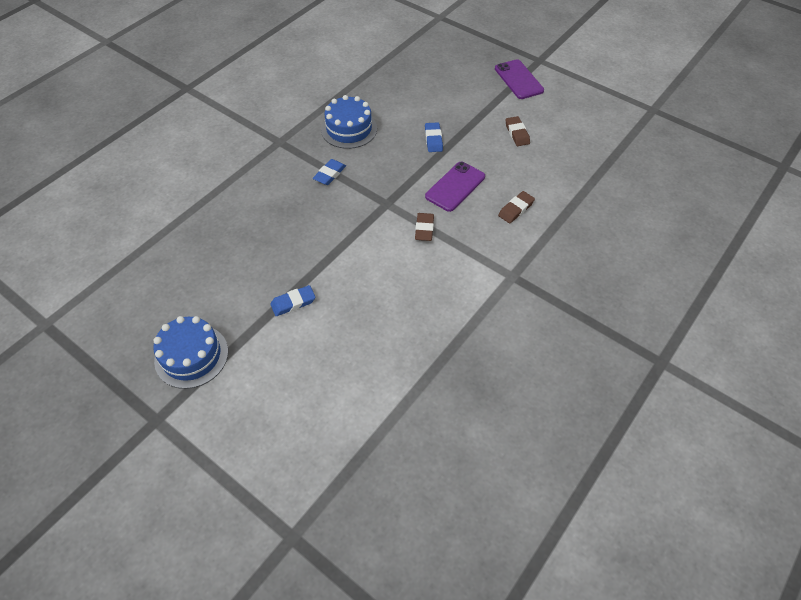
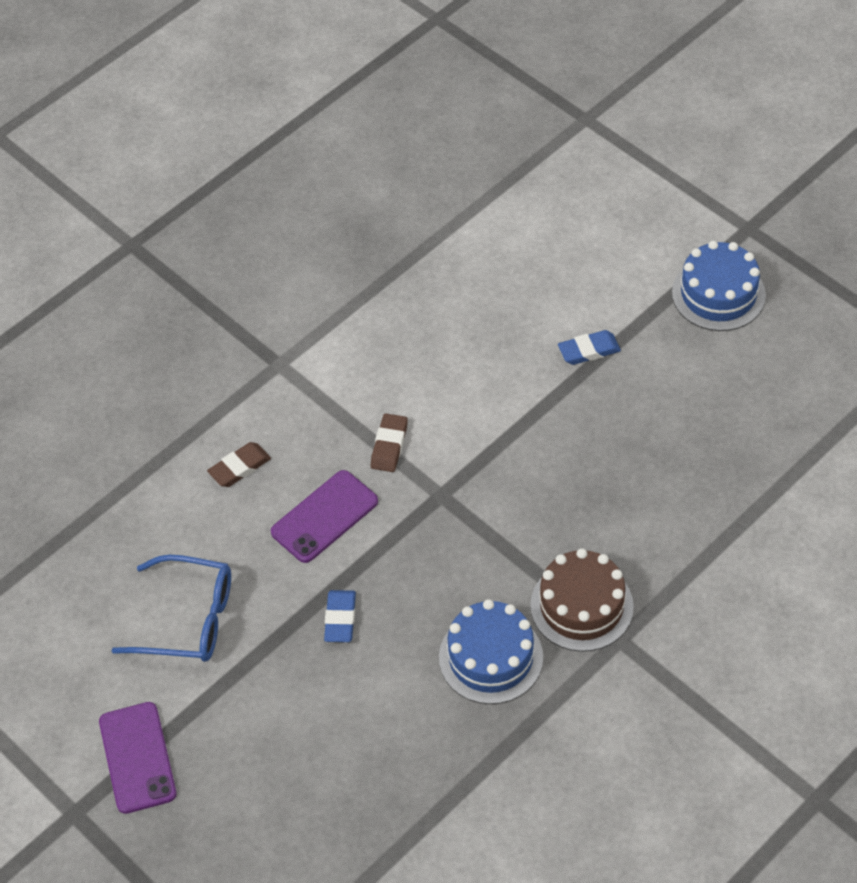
camera: 170 degrees left, 0 degrees up
(300, 154) = (581, 606): none -> brown cake
(330, 174) = (530, 559): blue eraser -> none
(517, 133) = (187, 619): brown eraser -> blue glasses

